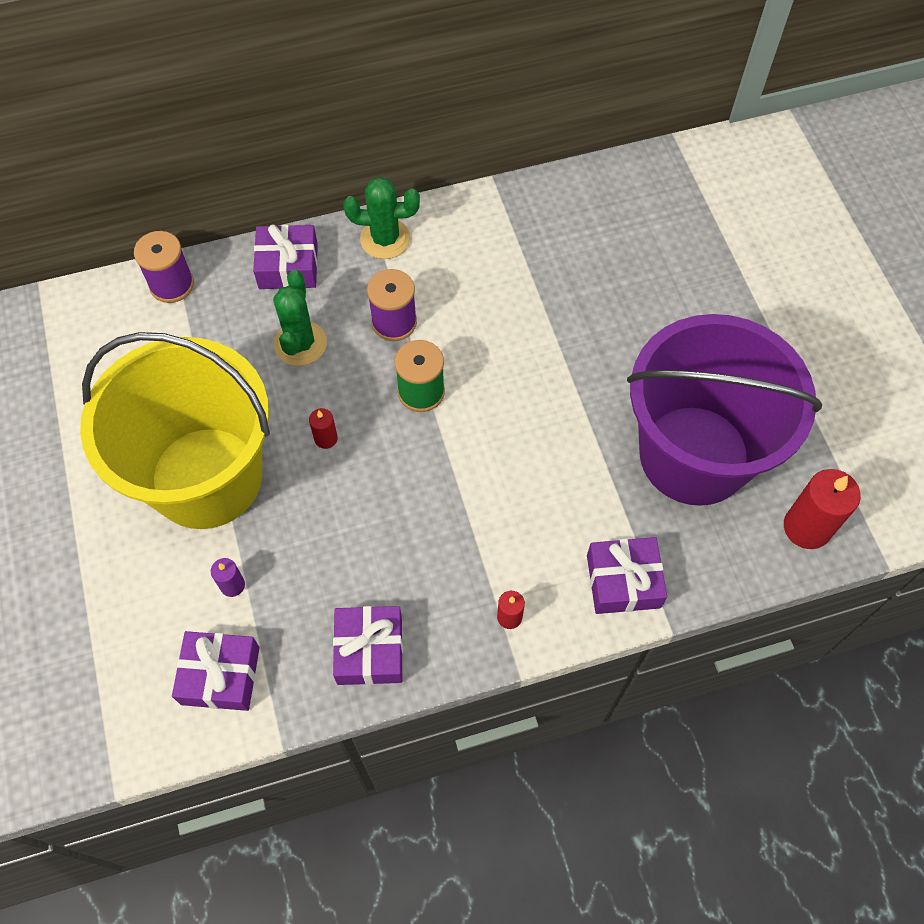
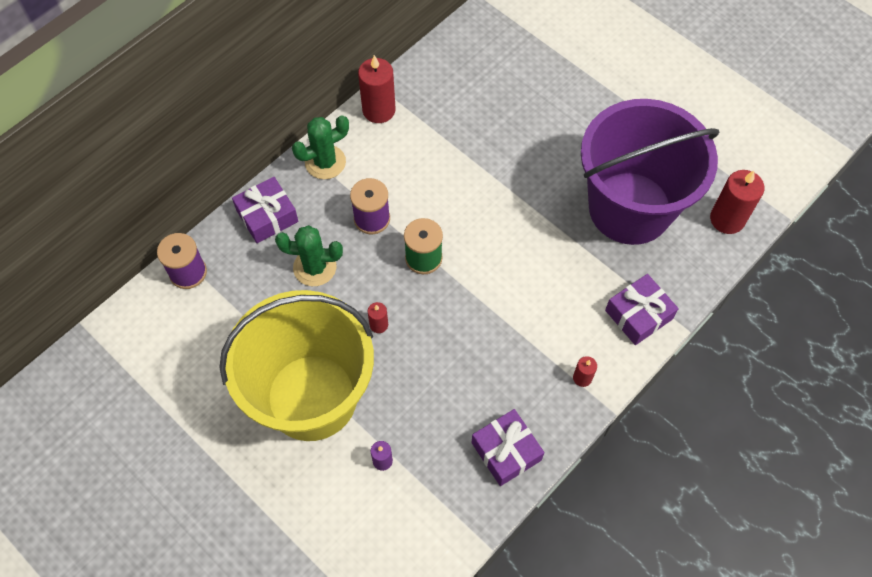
camera: 30 degrees left, 0 degrees up
(220, 675) = (416, 526): purple gift -> none
(300, 343) = (314, 267): green cactus -> green cactus turned 60 degrees counterclockwise
(479, 211) = (379, 110): none -> red candle

